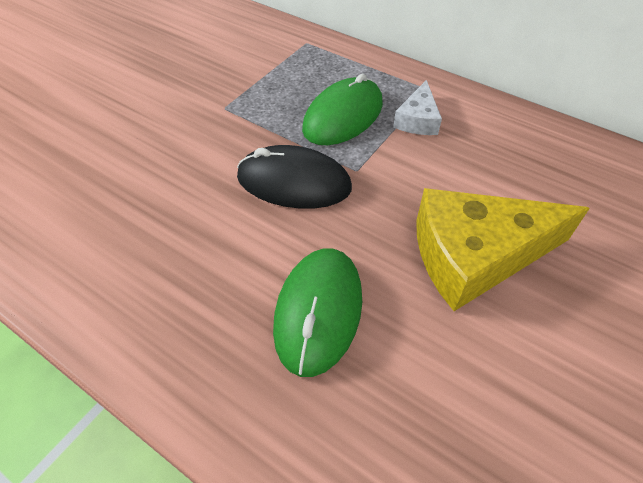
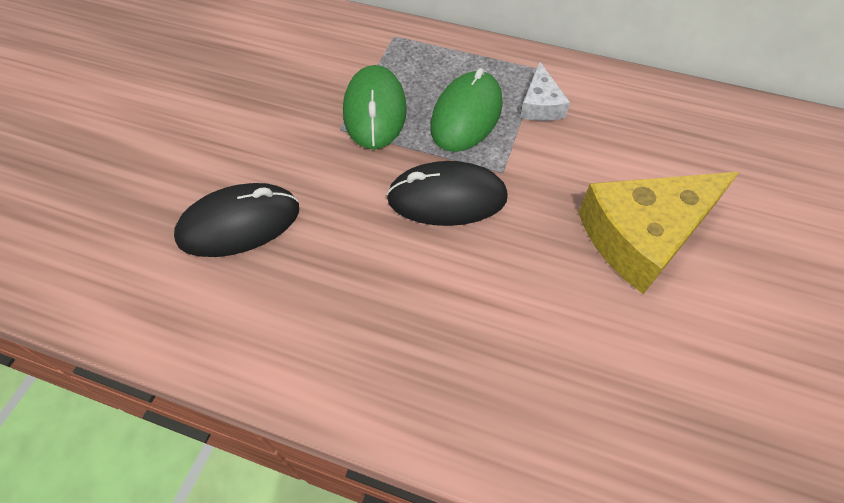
camera: 15 degrees left, 5 degrees up
(101, 167) = (239, 223): none -> black mouse
(318, 311) = (524, 324): green mouse -> green mouse (375, 111)

